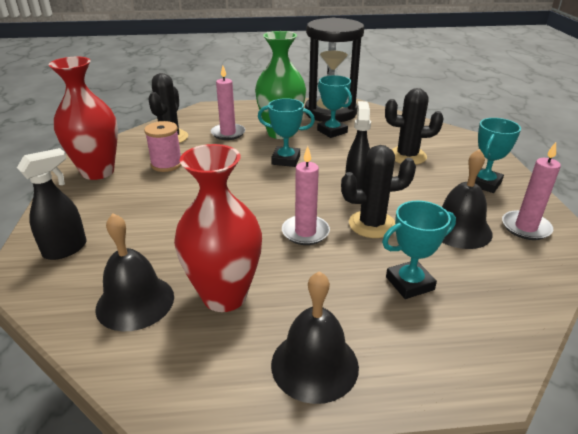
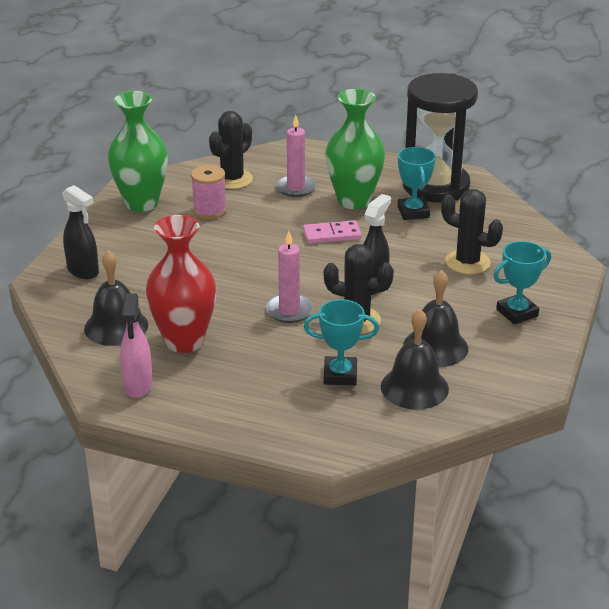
camera: 25 degrees right, 0 degrees up
(66, 249) = (83, 271): black spray bottle -> black spray bottle turned 60 degrees clockwise
(98, 172) = (141, 203): red vase -> green vase
(205, 374) = (138, 386): none -> pink spray bottle
(286, 160) = (332, 235): turquoise trophy -> pink domino
(314, 365) = (216, 403): black bell -> black bell (414, 387)
(525, 227) = (503, 363): pink candle -> none

